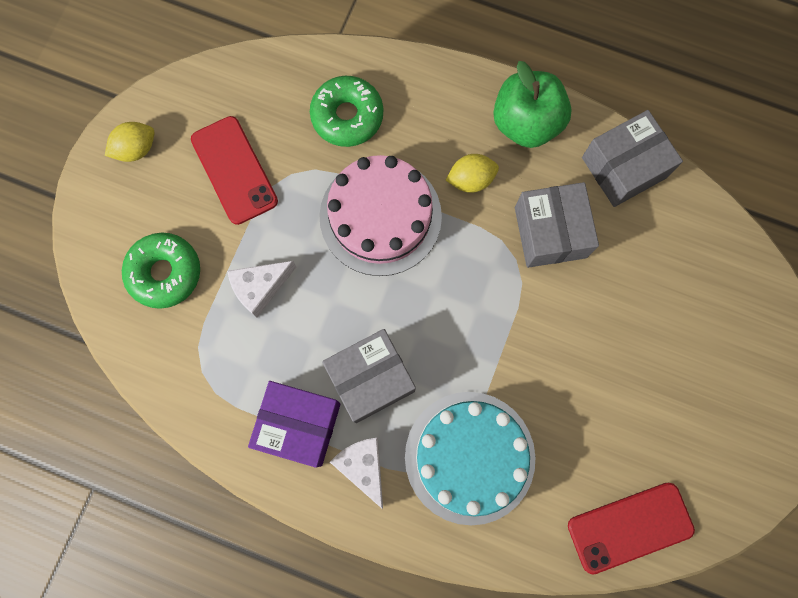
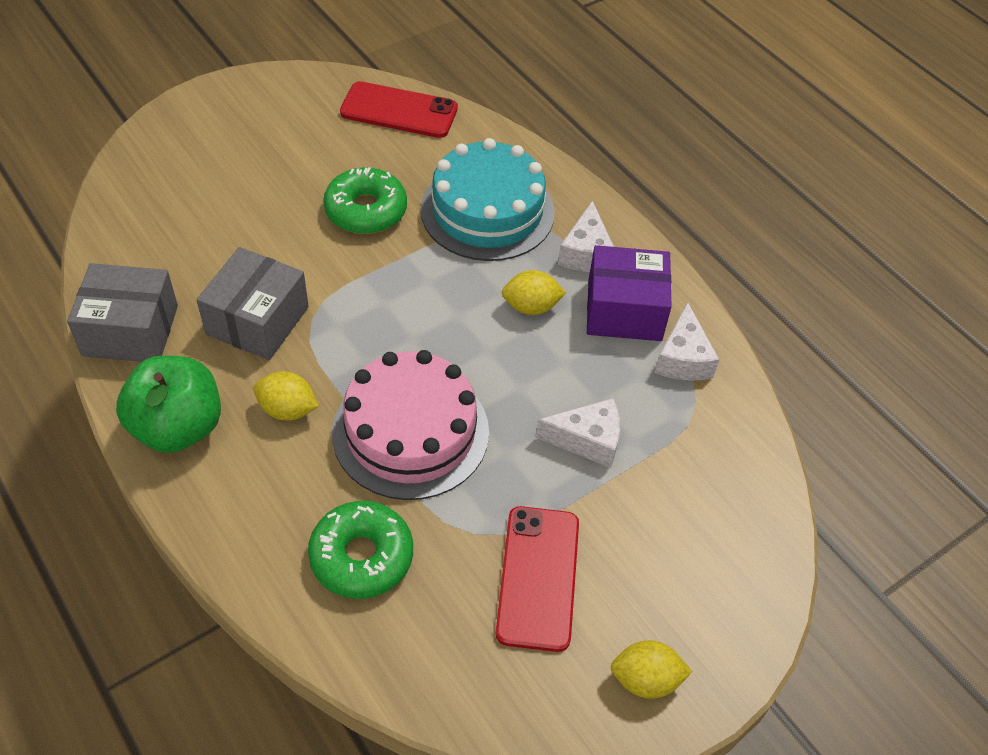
camera: 150 degrees left, 25 degrees down
(165, 273) = (685, 515): green donut -> green donut (366, 210)
(230, 407) = (683, 358): none -> white cheese
(299, 425) = (624, 310): purple box -> purple box turned 45 degrees counterclockwise
(370, 379) = (531, 307): grey box -> yellow lemon

